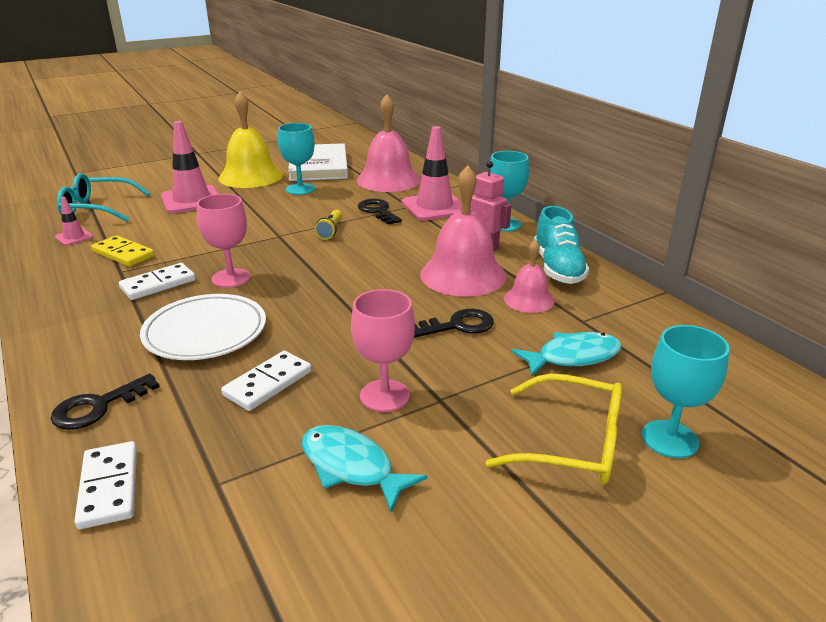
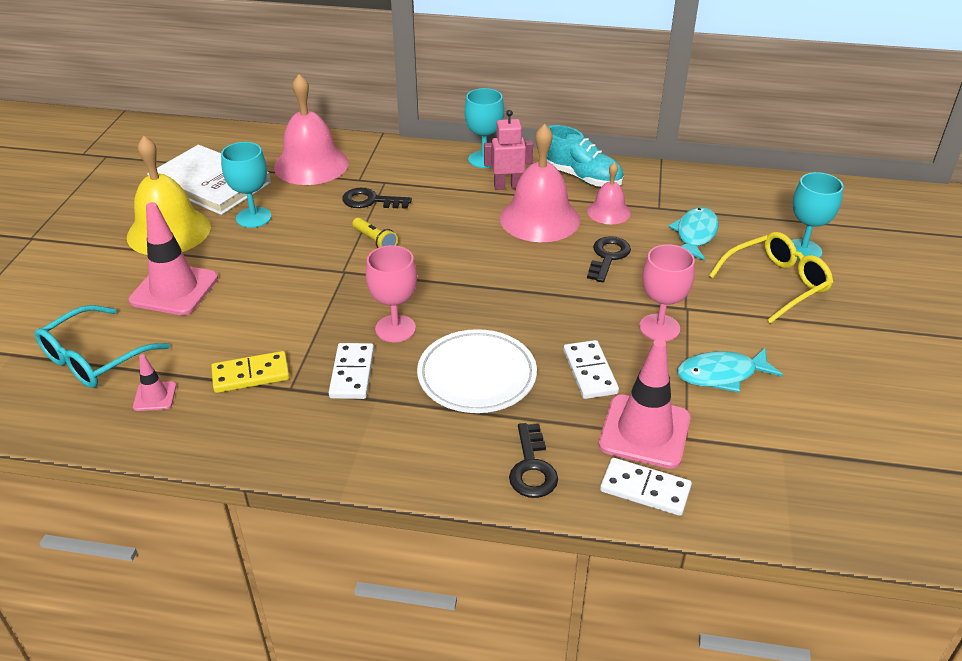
camera: 50 degrees left, 10 degrees up
(434, 207) = (405, 172): pink traffic cone -> pink traffic cone (644, 431)

